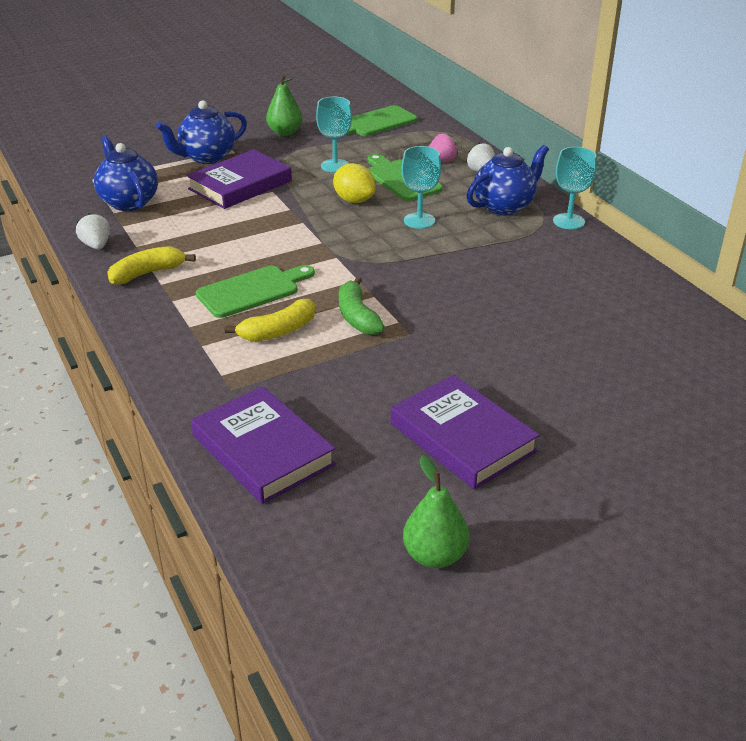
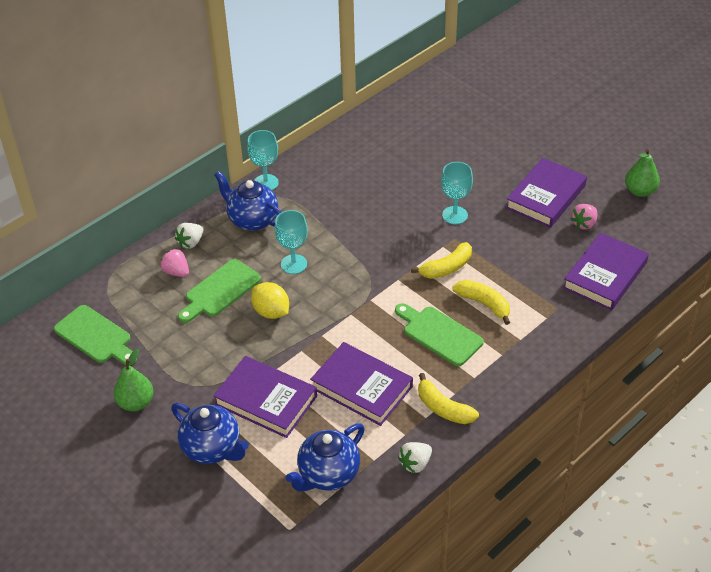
camera: 105 degrees left, 10 degrees up
(215, 233) = (362, 387): none -> purple book
(335, 166) = (205, 342): turquoise goblet -> turquoise goblet (455, 215)
(354, 200) = (271, 312): yellow lemon -> yellow lemon turned 75 degrees counterclockwise
(357, 316) = (446, 268): green banana -> yellow banana
(382, 461) = (584, 224): none -> pink strawberry

